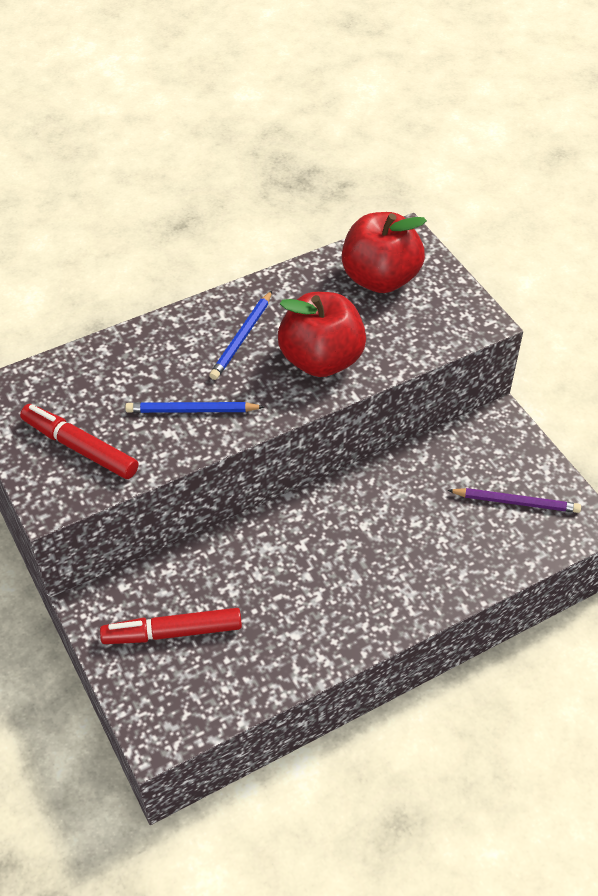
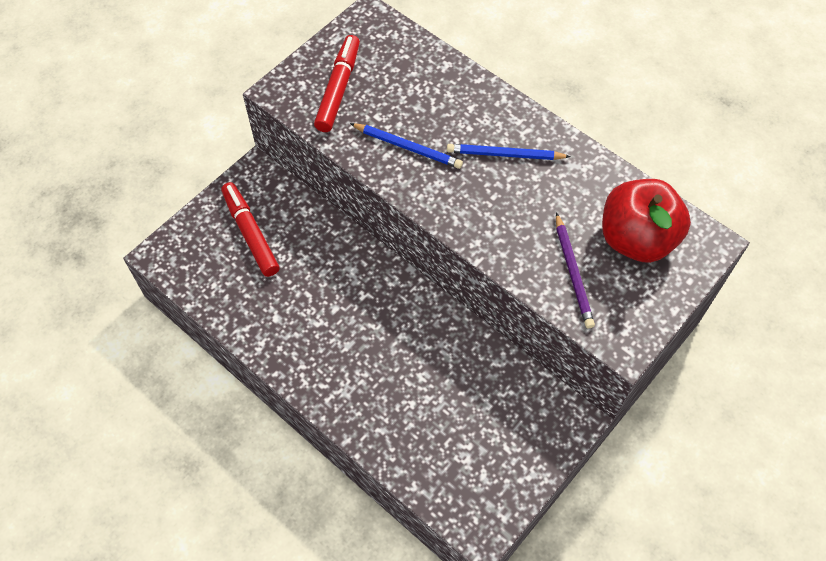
camera: 70 degrees right, 10 degrees up
(192, 410) = (407, 147): blue pencil -> blue pencil turned 135 degrees clockwise
(321, 360) = (508, 222): red apple -> none
(515, 502) = (478, 457): purple pencil -> purple pencil (572, 272)

